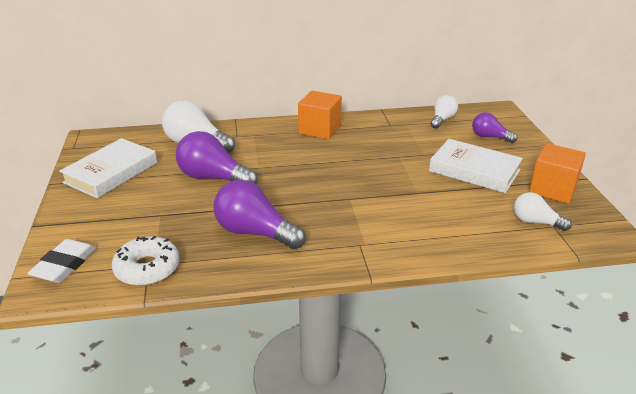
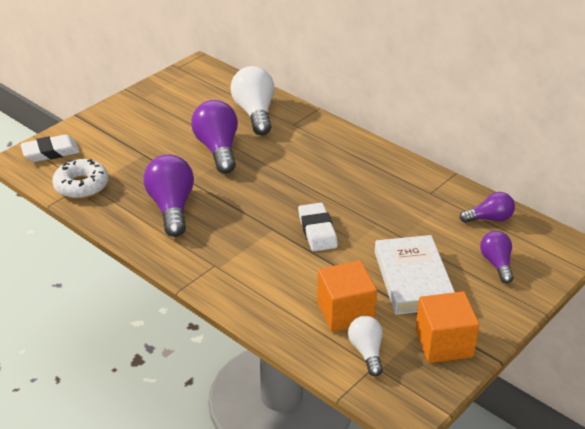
camera: 50 degrees right, 5 degrees up
(111, 172) = (168, 103): white book -> none
(319, 129) = (364, 158): orange cube -> orange cube (345, 312)
(376, 181) = (317, 231): none -> white eraser
(442, 119) = (489, 219): white light bulb -> purple light bulb

